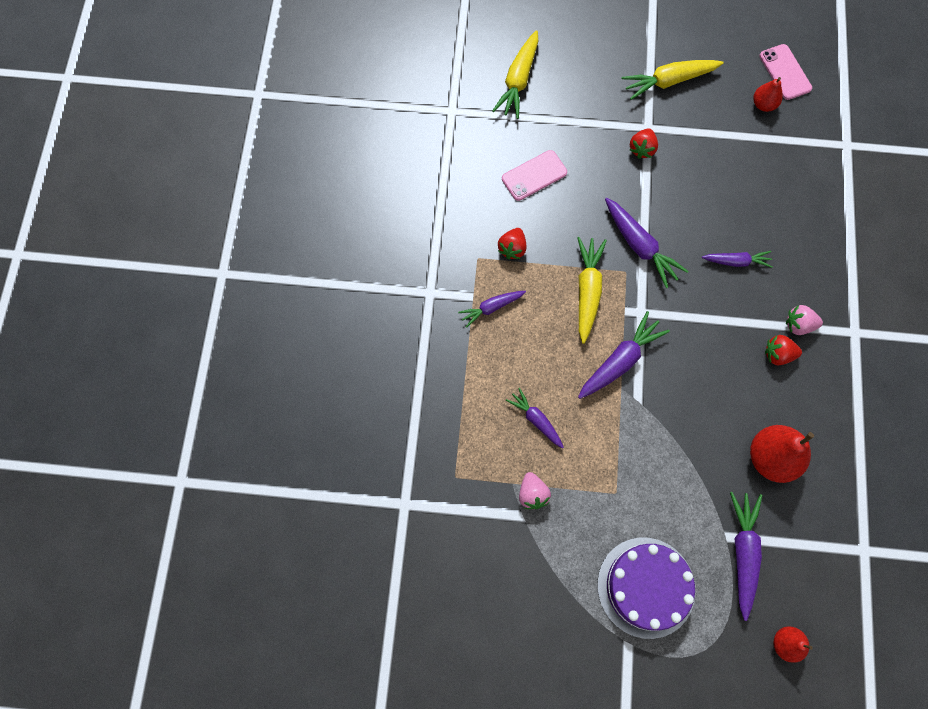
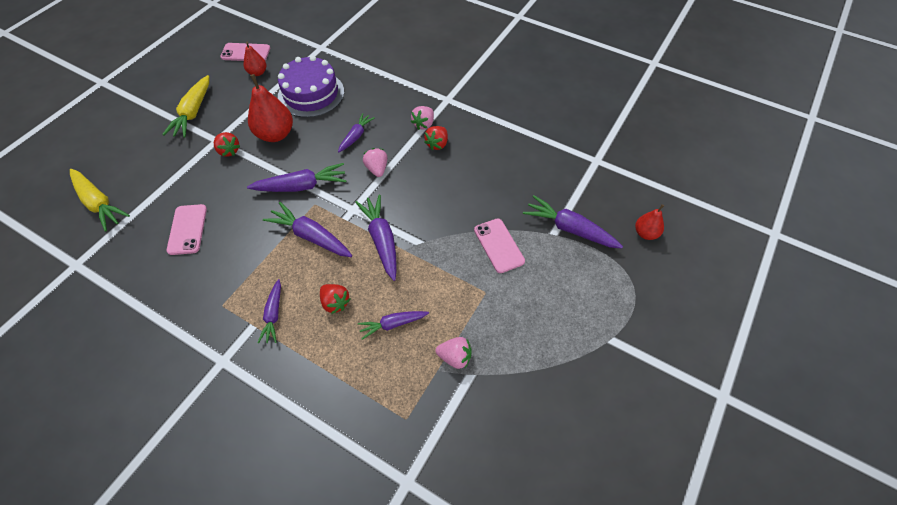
camera: 65 degrees left, 15 degrees down
(512, 248) = (235, 274): red strawberry -> red strawberry (335, 303)
(587, 291) = (311, 236): yellow carrot -> purple carrot
(646, 587) = (570, 305): purple cake -> purple cake (311, 94)
(678, 483) = (498, 245): none -> pink phone
(705, 308) = (377, 169): none -> pink strawberry
(771, 458) = (508, 181): red pear -> red pear (275, 134)

